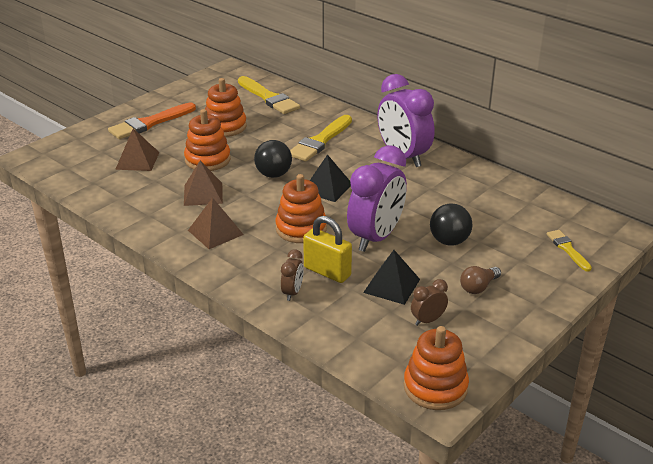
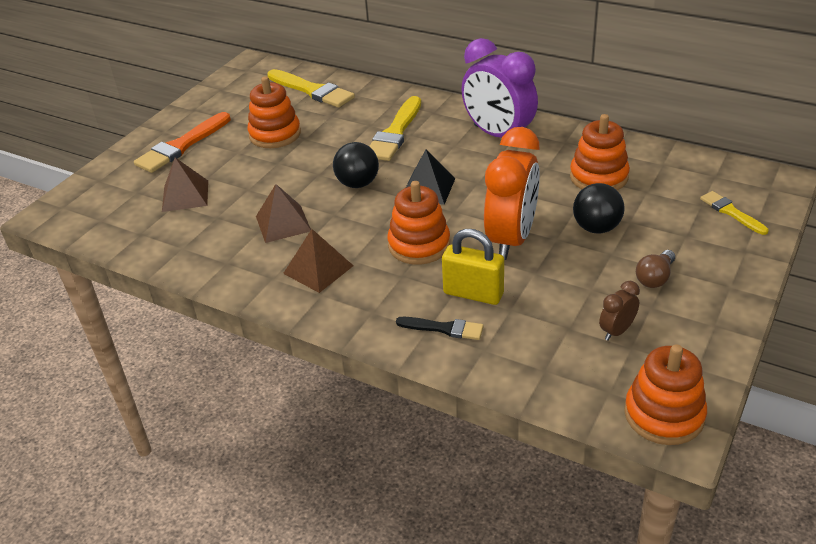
camera: 10 degrees left, 5 degrees up
(207, 160) = (271, 179): orange stacking toy -> orange stacking toy (598, 177)
(292, 292) = (443, 328): brown clock -> black brush
(376, 237) = (511, 239): purple clock -> orange clock
(391, 285) = (556, 296): black pyramid -> none

